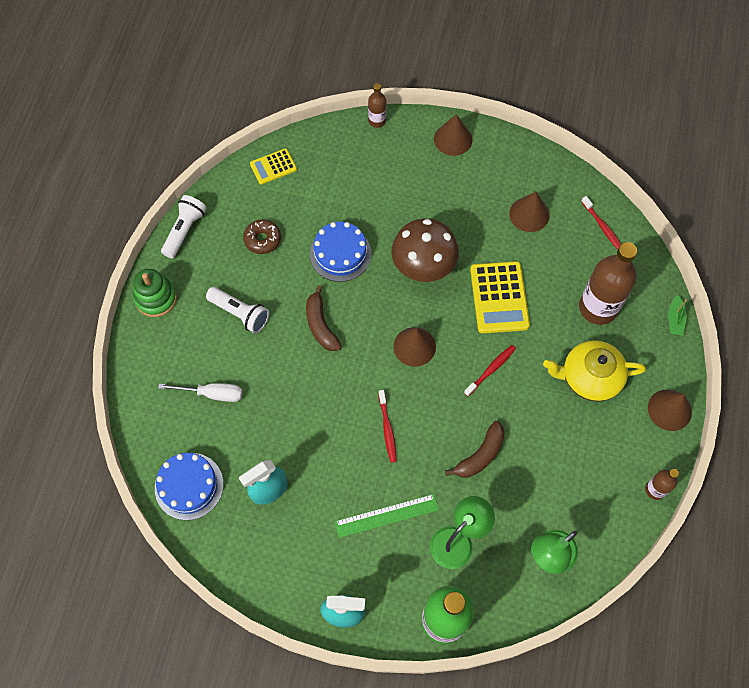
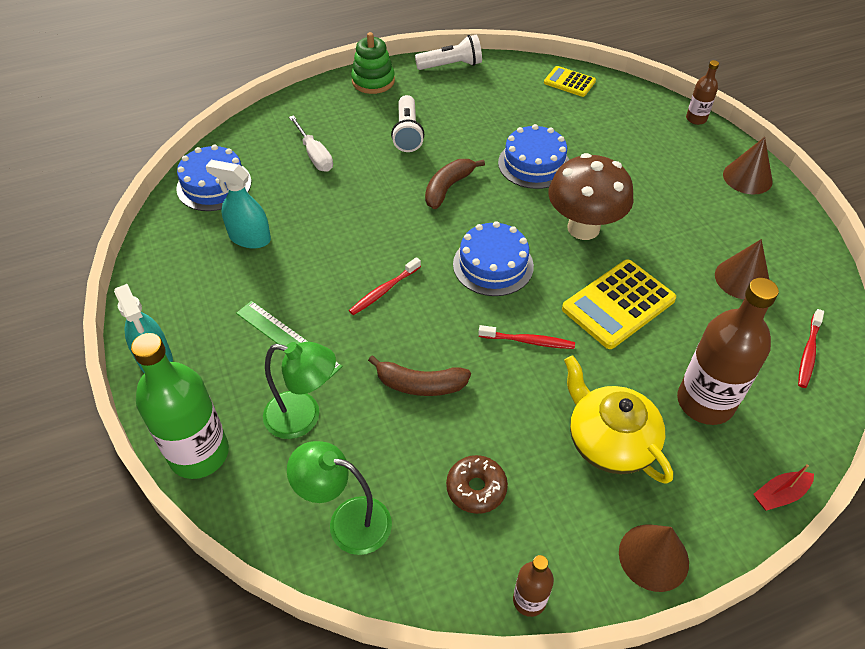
camera: 55 degrees right, 15 degrees down
(262, 240) = (492, 111): brown donut -> brown donut (476, 488)
(414, 346) = (493, 265): brown cone -> blue cake
(674, 319) = (780, 495): green boat -> red boat

